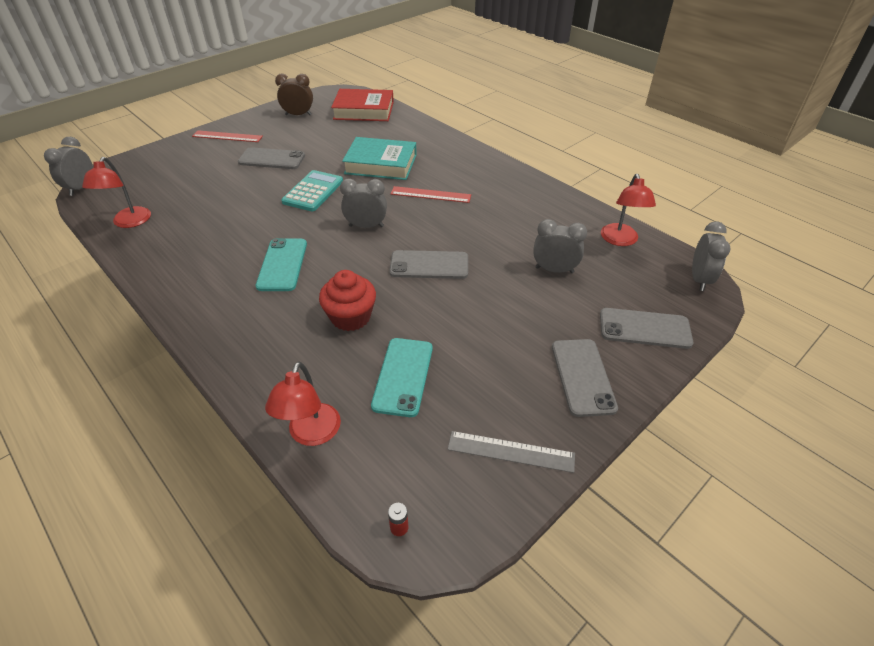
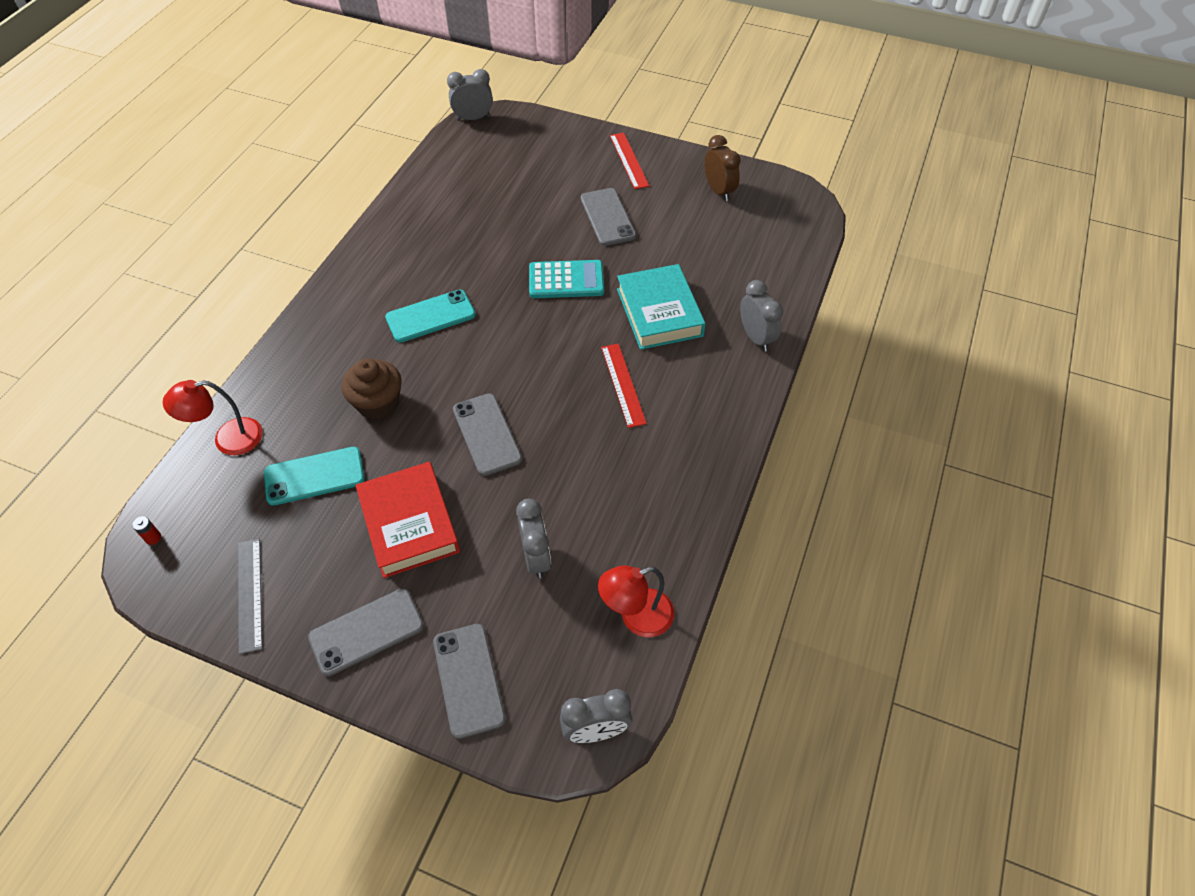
camera: 65 degrees right, 10 degrees up
(129, 222) = (439, 179): red lamp -> none
(350, 317) = (378, 403): red cupcake -> brown cupcake
(364, 110) = (776, 242): red book -> red book (409, 524)
(366, 226) = (528, 352): grey clock -> grey clock (756, 337)

